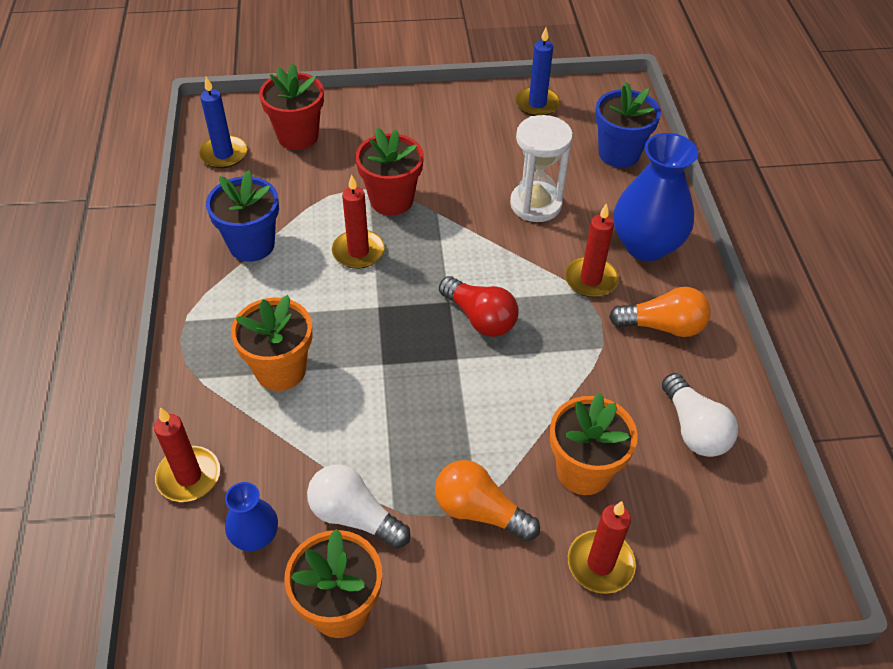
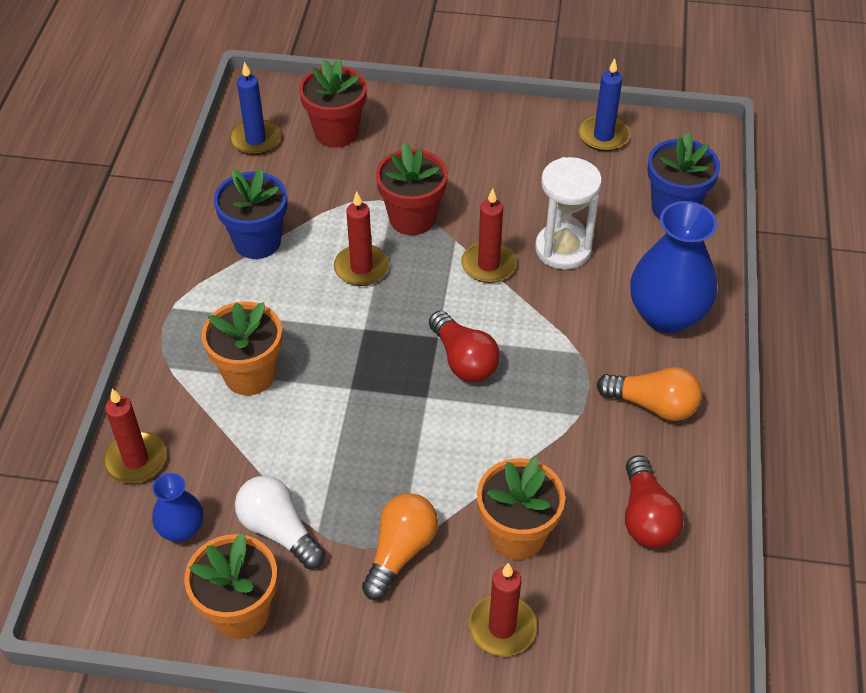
camera: 15 degrees right, 0 degrees up
(479, 511) = (400, 551): orange light bulb -> orange light bulb turned 75 degrees clockwise
(590, 279) = (593, 341): red candle -> red candle (488, 265)
(694, 429) = (646, 517): white light bulb -> red light bulb

